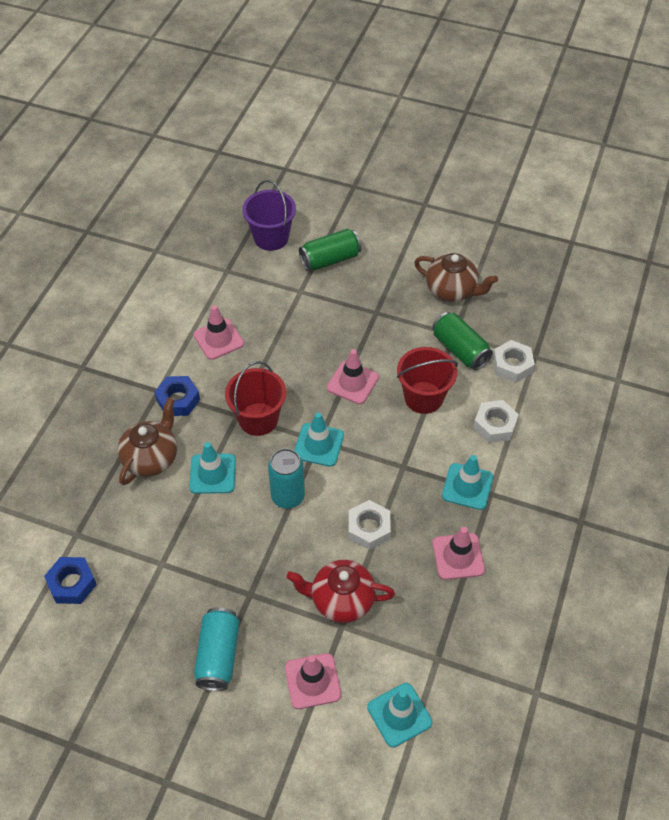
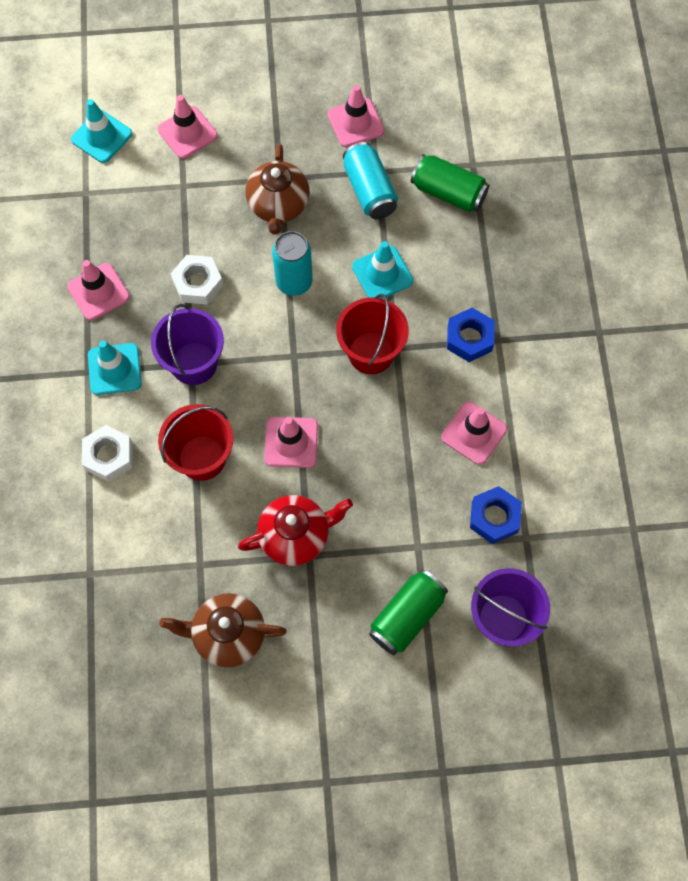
camera: 155 degrees right, 15 degrees up
(72, 583) = (445, 123): blue nut -> blue nut (494, 517)
(150, 620) = (356, 123): none -> pink traffic cone
(151, 458) = (454, 264): brown teapot -> brown teapot (278, 206)
(218, 655) = (279, 119): turquoise can -> turquoise can (369, 190)
(318, 445) = (291, 350): turquoise traffic cone -> none
(341, 600) = (194, 206): red teapot -> red teapot (296, 536)
(400, 465) = (194, 363): none -> purple bucket
(460, 350) = (184, 544): green can -> green can (448, 192)
(512, 365) = (113, 548): white nut -> none

